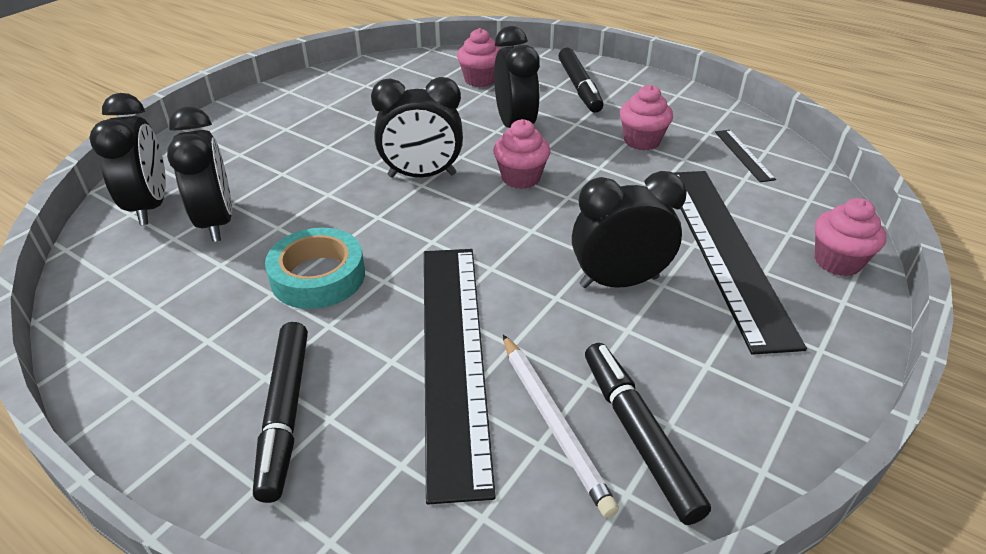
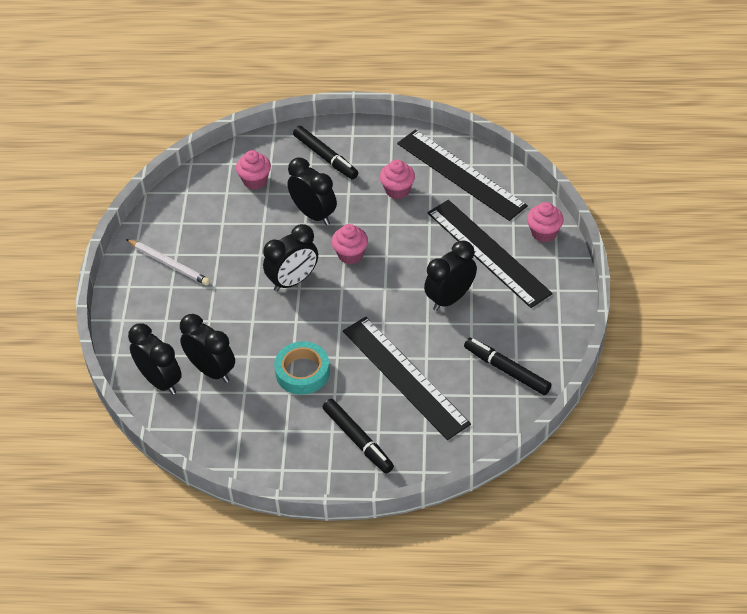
camera: 30 degrees left, 10 degrees up
(553, 423) = (470, 383): white pencil -> white pencil (169, 264)
(744, 155) = (461, 174): black ruler -> black ruler, size x2.42

